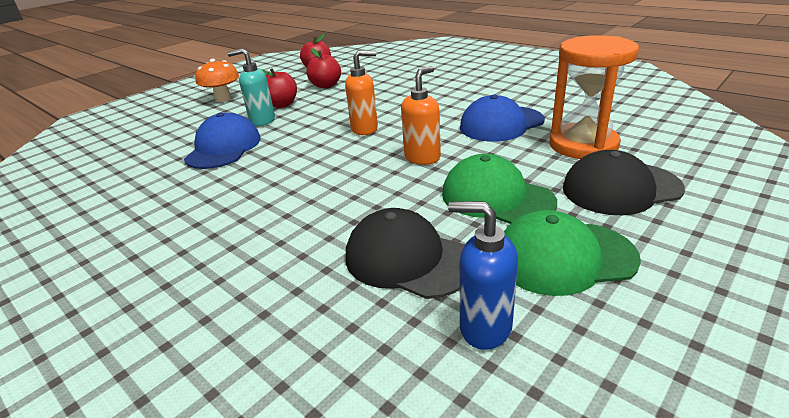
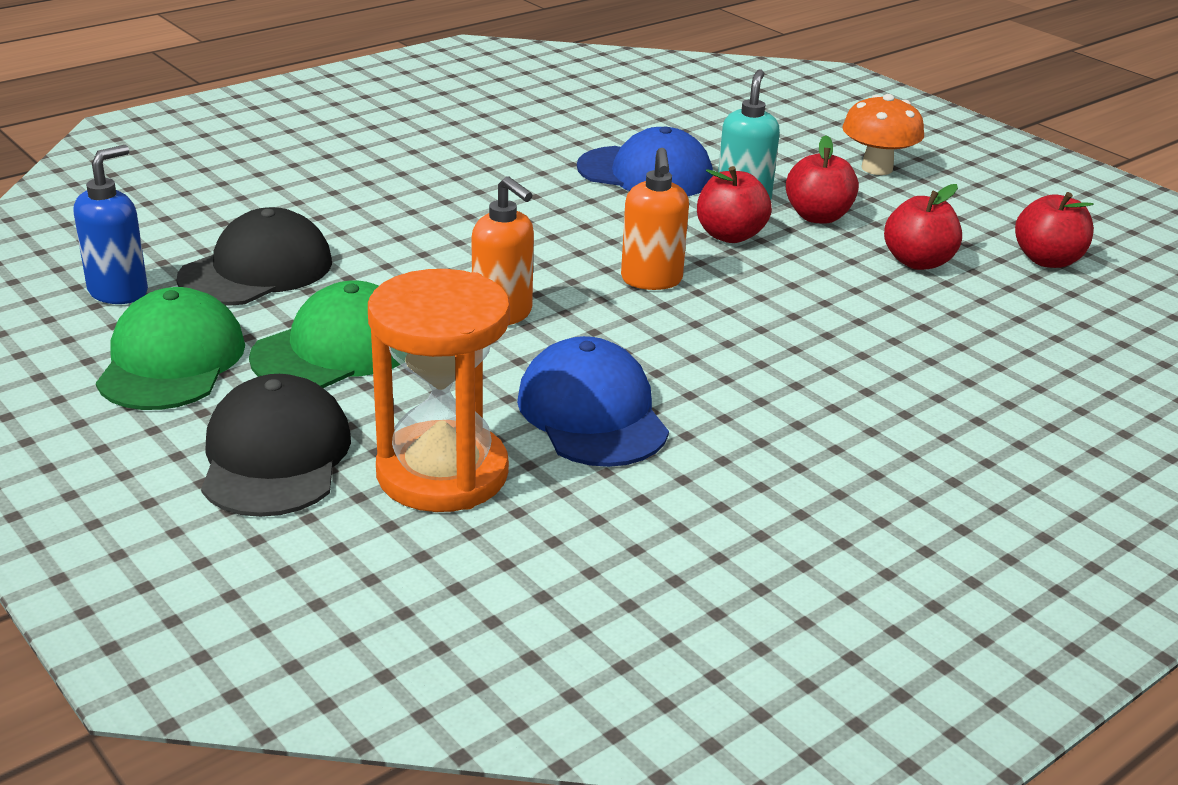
camera: 95 degrees right, 0 degrees up
(307, 119) = (730, 235): none -> red apple

